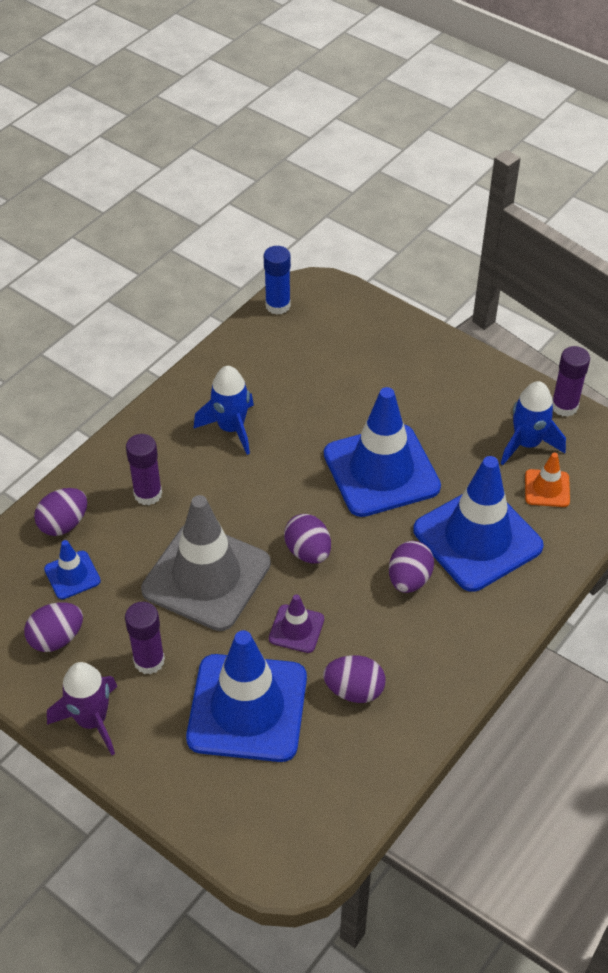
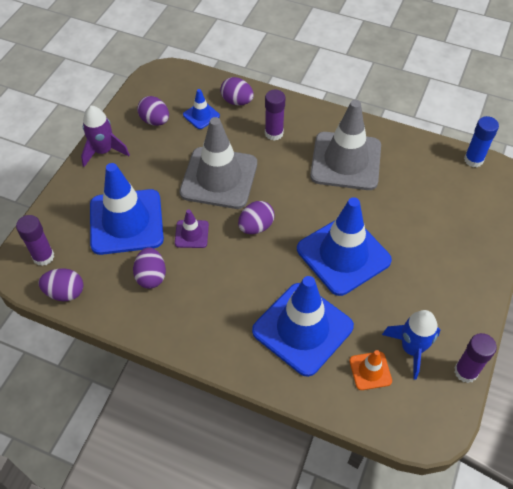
camera: 75 degrees right, 5 degrees up
(149, 661) = (149, 166): purple glue stick -> purple glue stick (43, 257)
(231, 428) = (345, 161): blue rocket -> grey traffic cone
(409, 579) = (251, 291): purple egg -> purple egg (65, 292)

